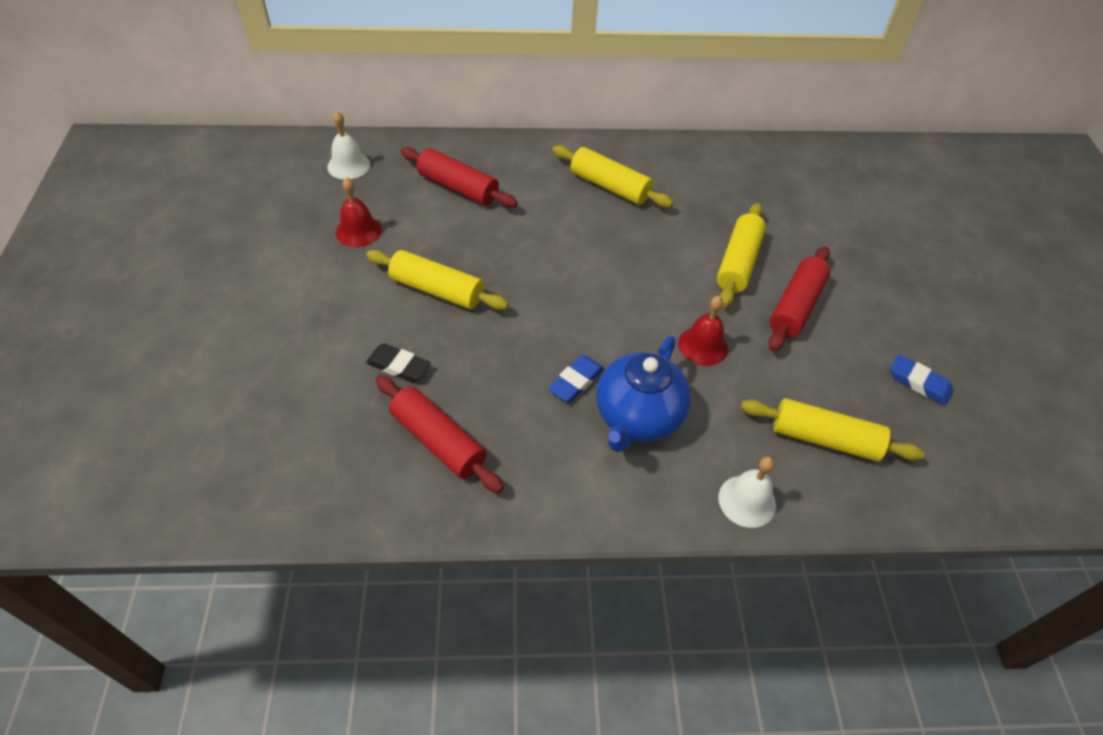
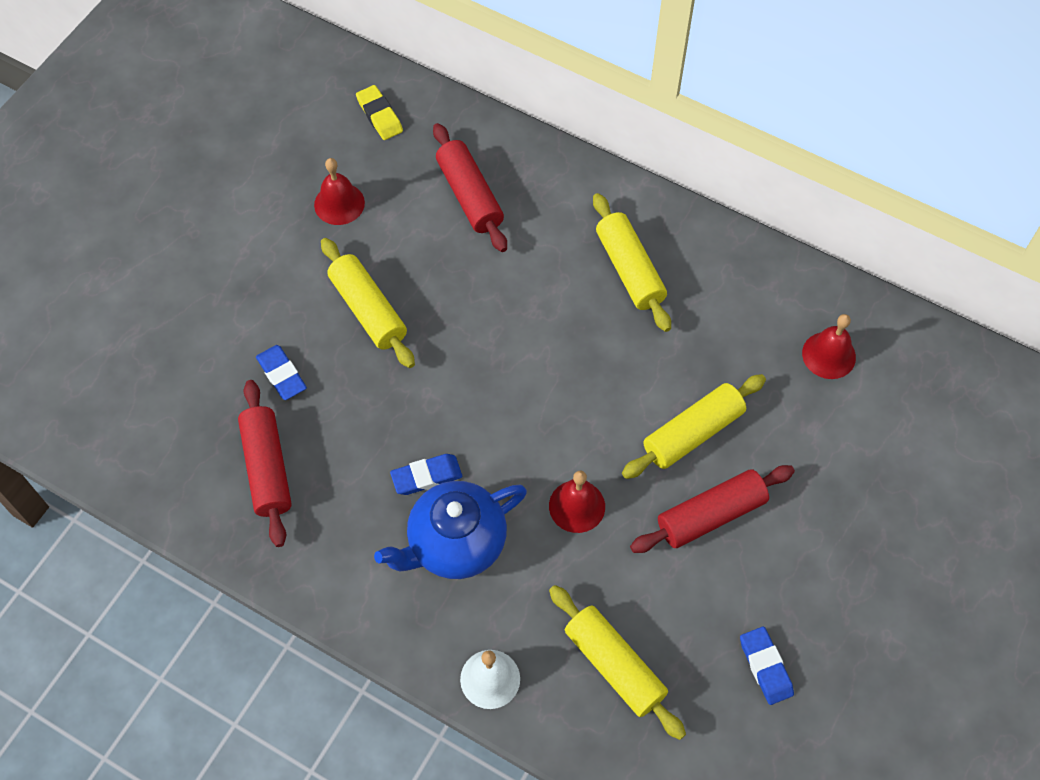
camera: 35 degrees right, 10 degrees up
(348, 165) = (379, 115): white bell -> yellow eraser
(398, 366) = (282, 375): black eraser -> blue eraser
(778, 181) = (829, 355): none -> red bell

